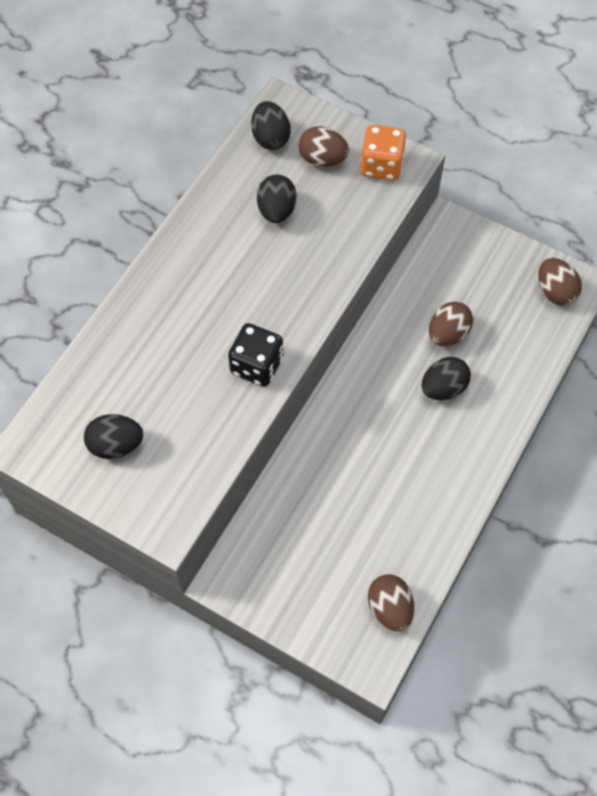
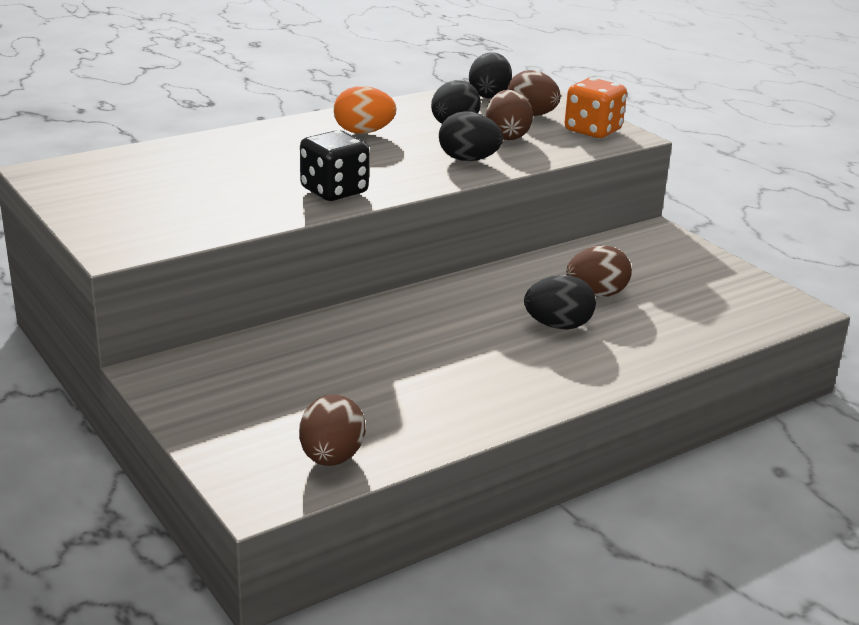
camera: 25 degrees right, 35 degrees down
(116, 445) = (131, 192): black egg -> black egg (468, 160)
(216, 256) = (363, 132): none -> orange egg
(555, 291) = (758, 304): brown egg -> brown egg (507, 136)

